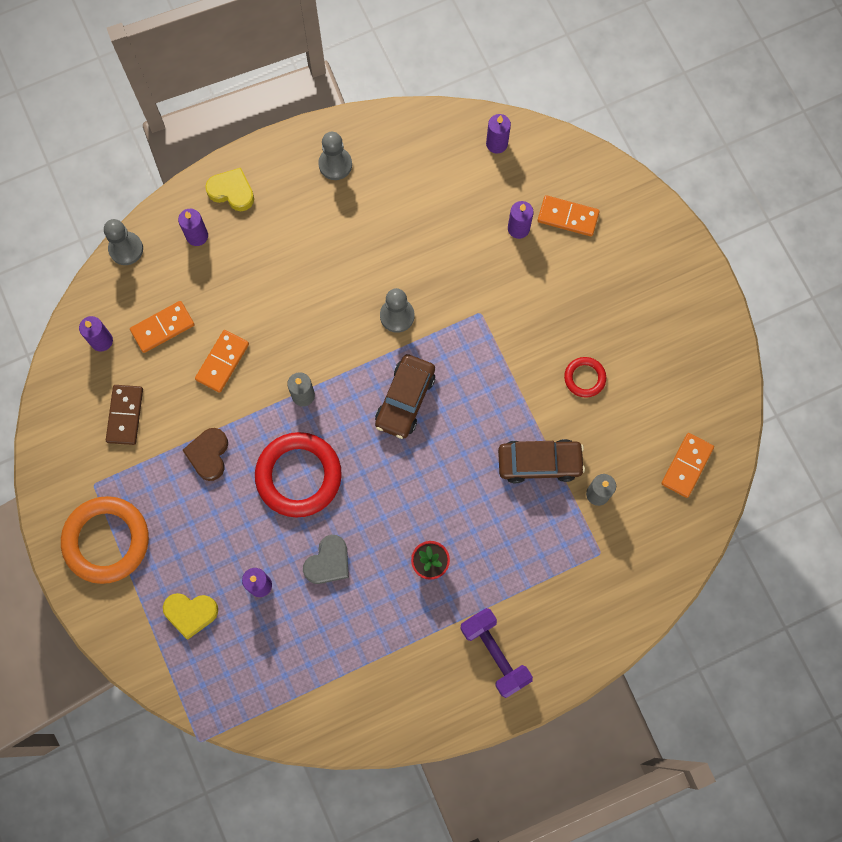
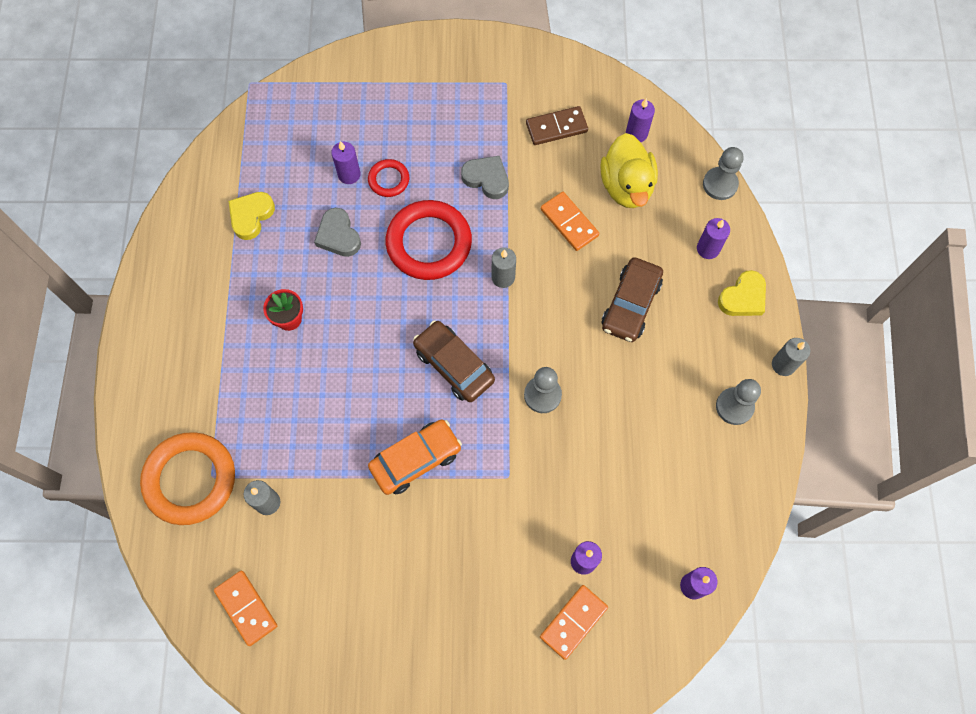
camera: 115 degrees right, 5 degrees down
(106, 541) = (451, 75): orange ring -> orange ring (190, 480)
(125, 415) = (556, 127): brown domino -> brown domino turned 45 degrees counterclockwise
(162, 327) = (626, 186): orange domino -> yellow duck
(191, 613) = (355, 114): yellow heart -> yellow heart (251, 216)
(208, 455) = (486, 178): brown heart -> grey heart
(280, 140) = (783, 365): none -> grey candle
(495, 654) = (179, 337): purple dumbbell -> none
(502, 392) = (415, 459): none -> orange car
(539, 463) = (328, 461): brown car -> brown car (631, 304)
(584, 378) = (389, 549): red ring -> red ring (389, 180)

